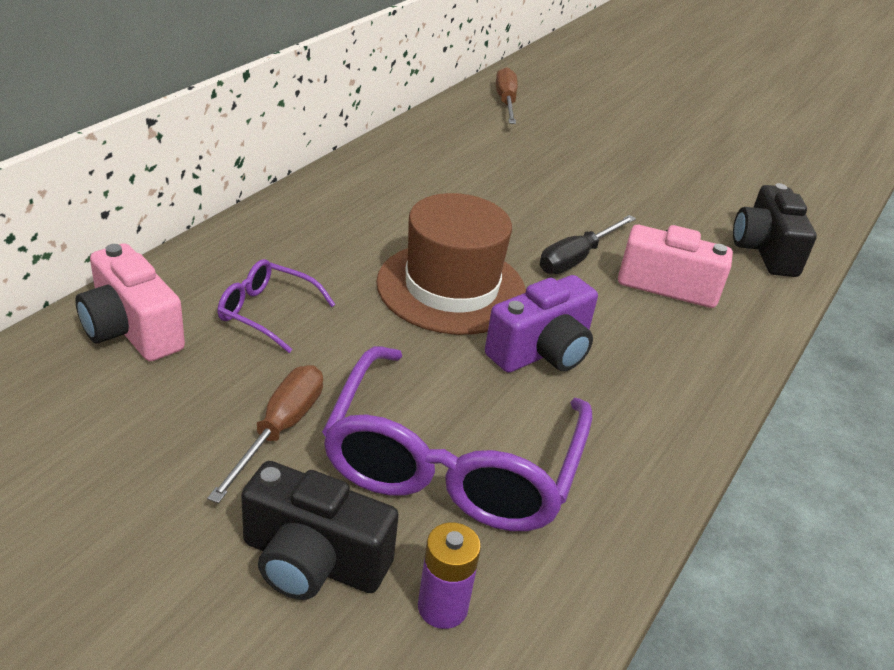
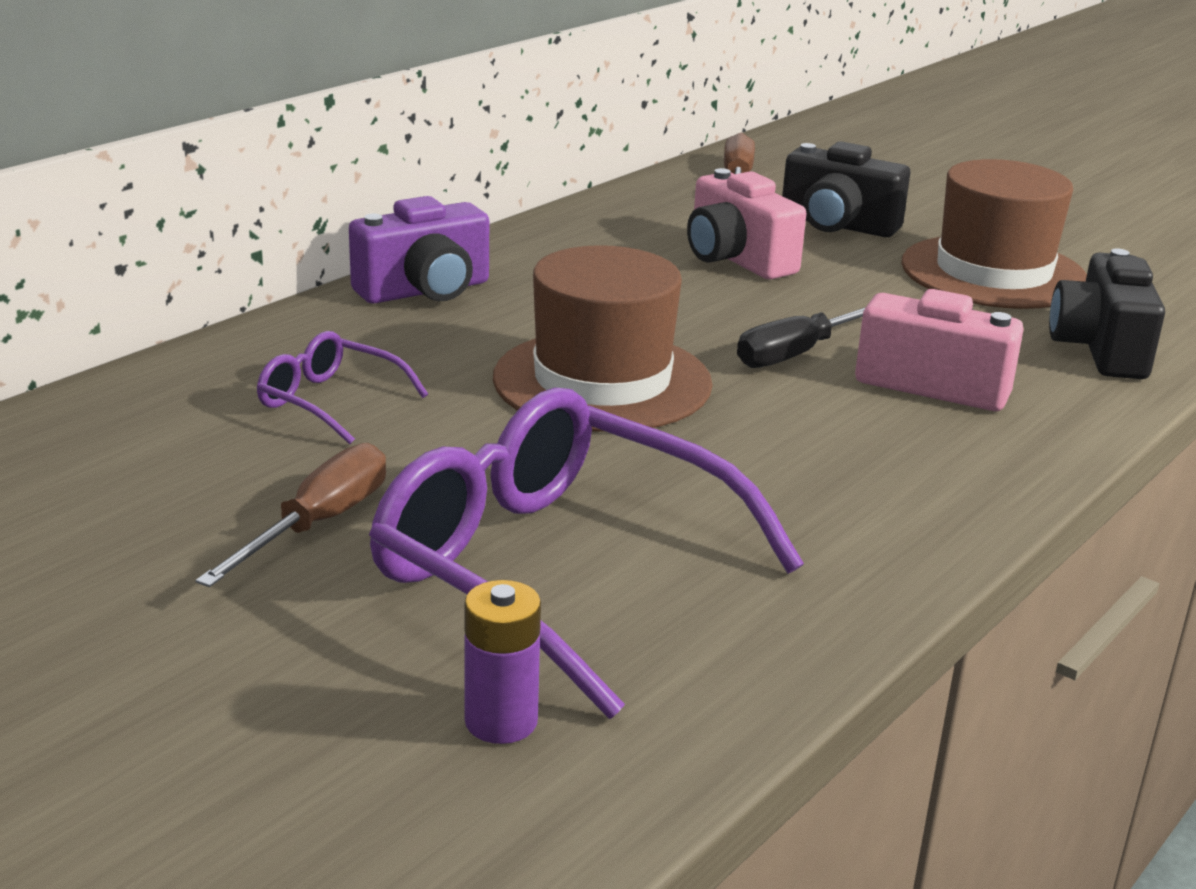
camera: 10 degrees right, 10 degrees down
(131, 330) = (140, 415): pink camera -> pink camera (736, 259)
(313, 561) = (329, 663): black camera -> black camera (837, 225)
(452, 463) = (554, 569): purple glasses -> purple glasses turned 105 degrees clockwise
(542, 352) = (719, 454): purple camera -> purple camera (425, 291)
(686, 184) = (993, 272): none -> brown hat

